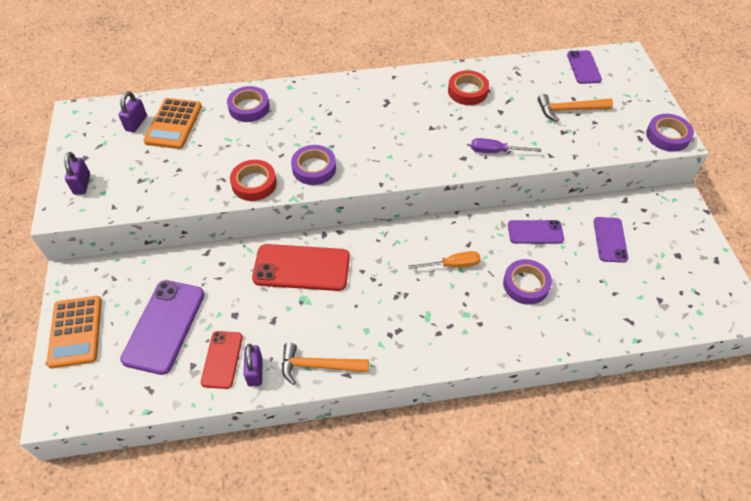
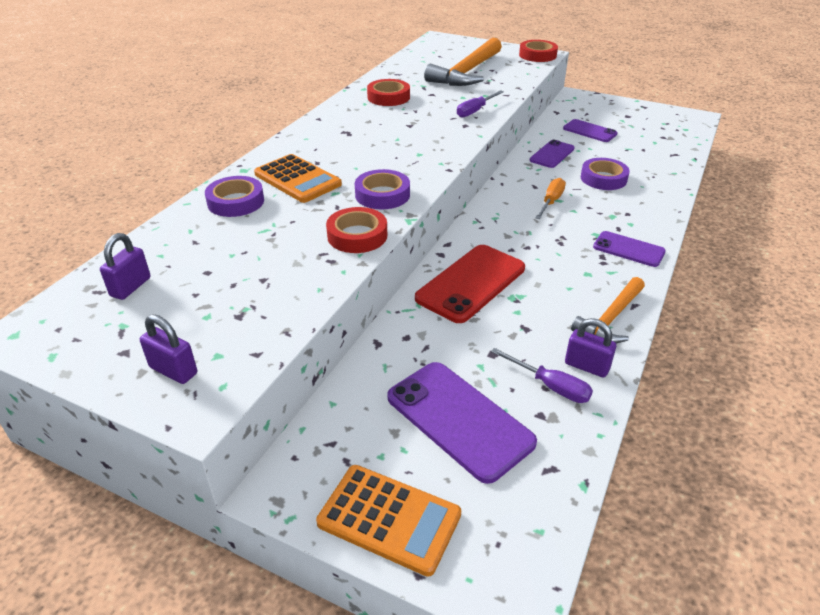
camera: 55 degrees left, 15 degrees down
(136, 123) = (130, 287): purple padlock -> purple padlock turned 60 degrees clockwise
(173, 124) = (179, 259): orange calculator -> orange calculator (297, 179)
(222, 359) = (550, 386): red phone -> purple screwdriver
(569, 110) = (467, 72): orange hammer -> orange hammer, size x1.63
(583, 67) = (429, 53): purple phone -> purple phone (628, 249)
(667, 136) = (537, 55): purple tape -> red tape

